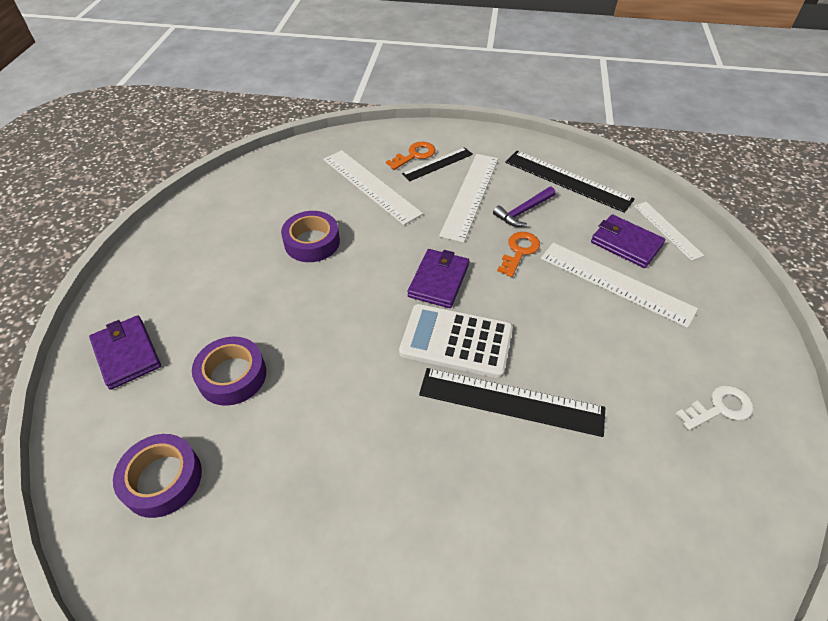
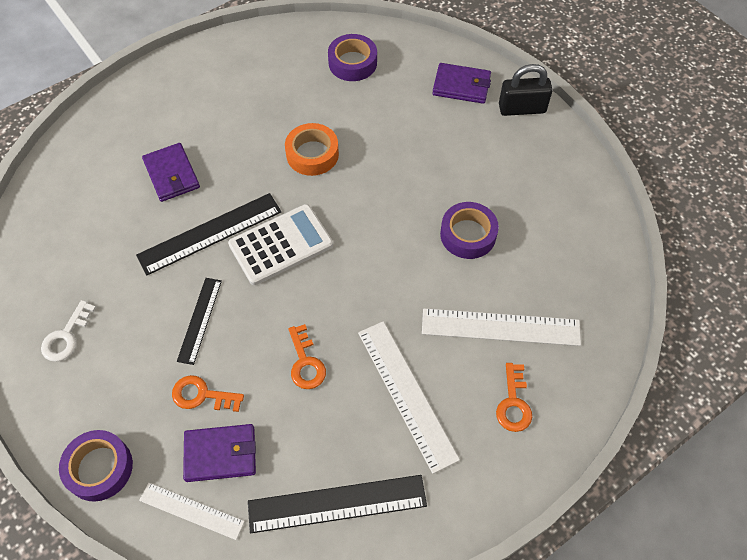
camera: 135 degrees right, 10 degrees up
(127, 293) = (522, 108): none -> black padlock
(232, 376) = (388, 121): purple tape -> purple tape (99, 468)
(337, 402) = (312, 154): none -> orange tape
(438, 164) = (479, 410): black ruler -> black ruler (199, 320)
(438, 280) = (340, 281): purple wallet -> purple wallet (172, 174)
(523, 211) = (342, 415): purple hammer -> none
(616, 283) = (202, 395): white ruler -> orange key

